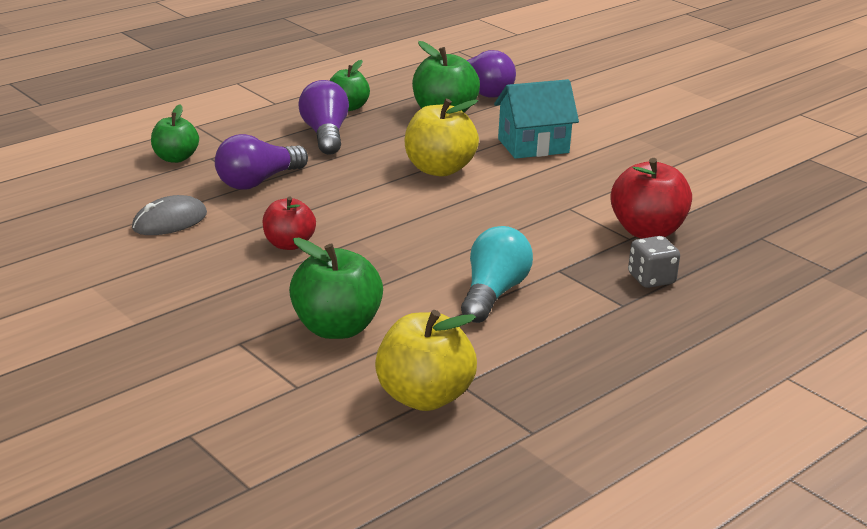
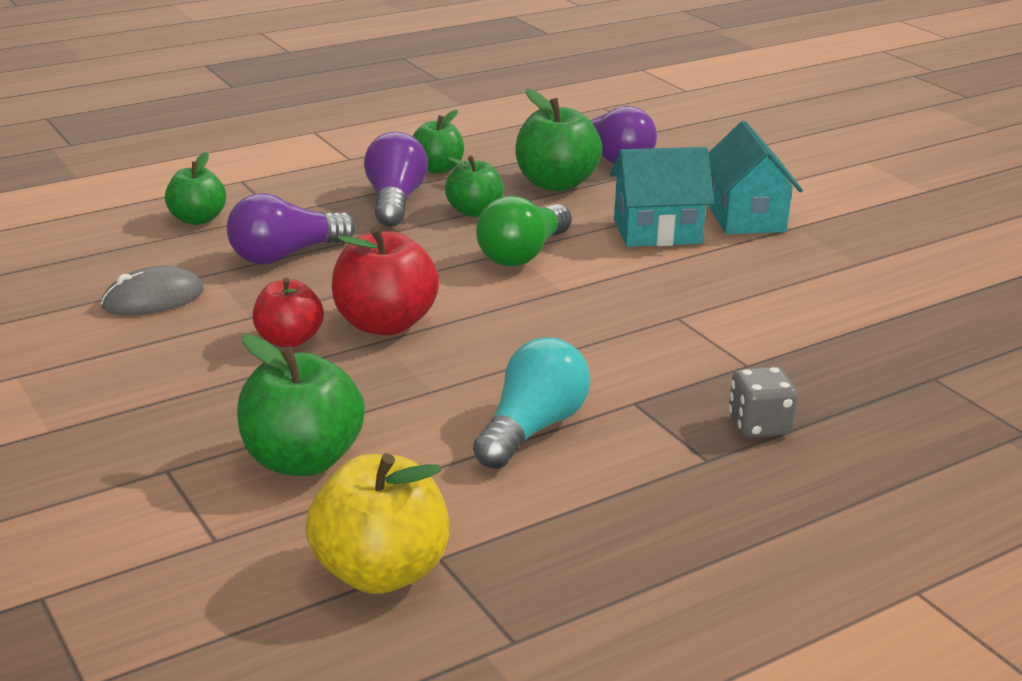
camera: 10 degrees right, 0 degrees up
(390, 139) = (474, 211): none -> green apple
(439, 169) = (522, 254): yellow apple -> green light bulb
(594, 131) = (745, 217): none -> turquoise house
(647, 231) = (774, 357): red apple -> red apple (385, 324)

